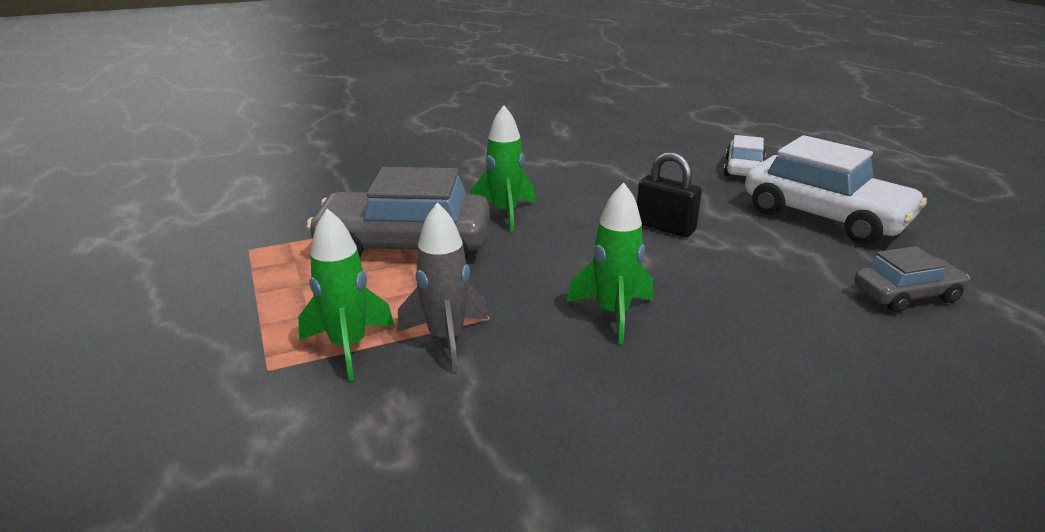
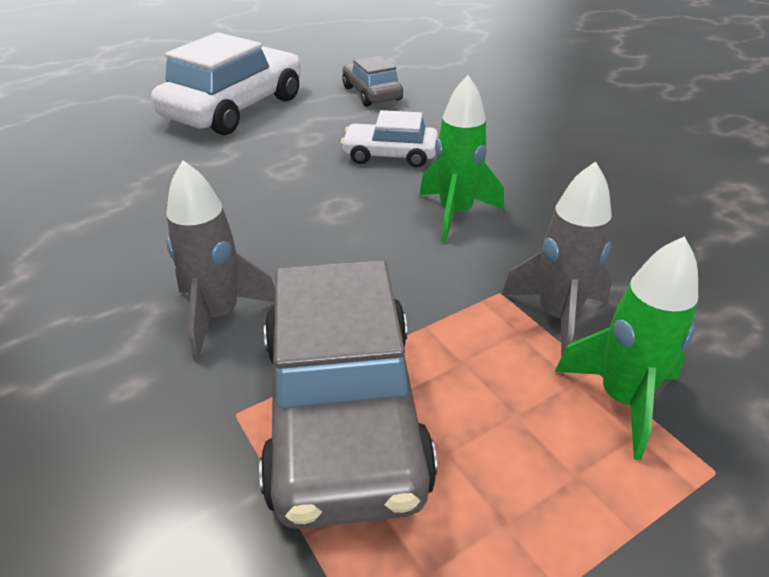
camera: 100 degrees left, 10 degrees up
(505, 213) = (219, 315): green rocket -> grey rocket
(665, 227) = (262, 187): black padlock -> none
(743, 168) = (100, 138): white car -> white car (390, 155)

